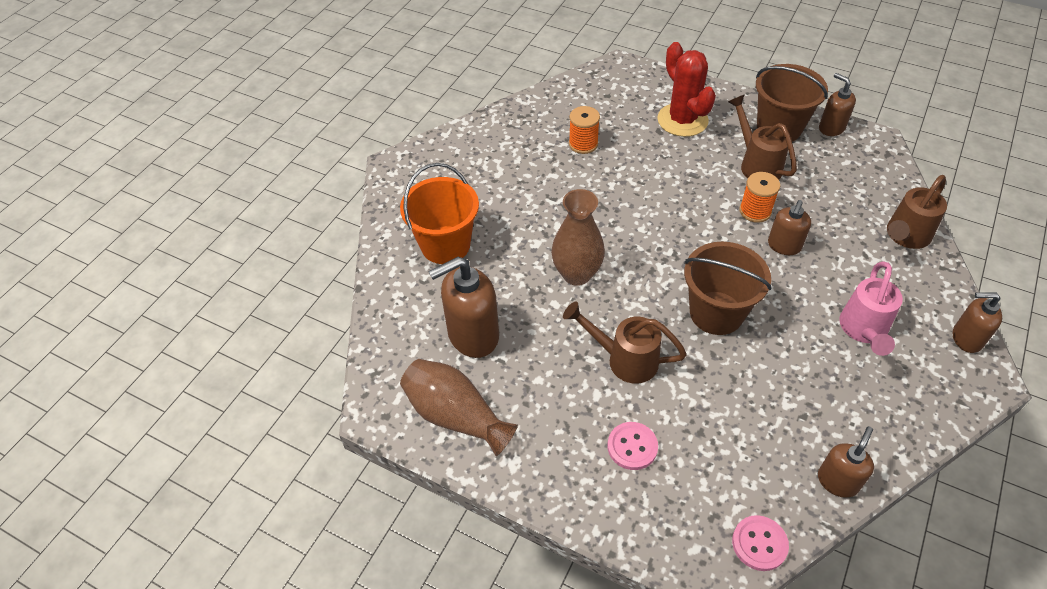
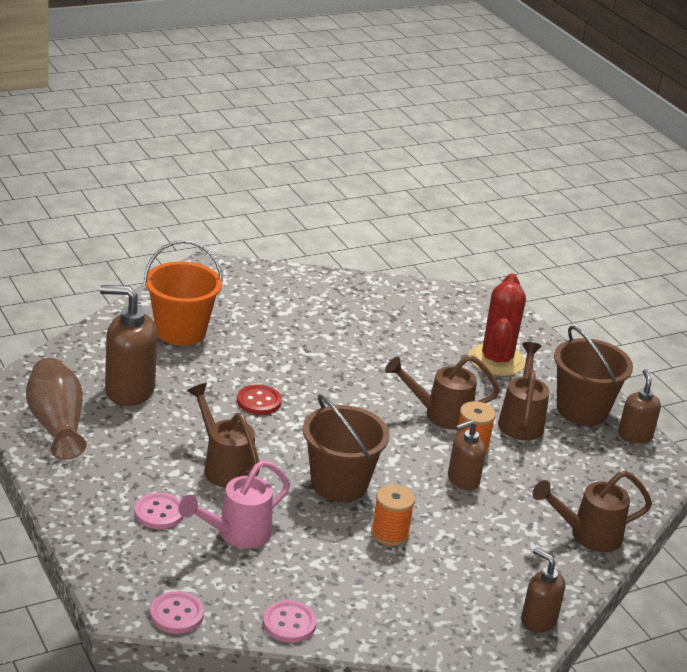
camera: 30 degrees right, 20 degrees down
(577, 274) = (259, 401): brown vase -> red button
(583, 144) = (382, 330): orange spool -> orange spool (390, 533)
(704, 196) = (439, 415): none -> brown watering can
(837, 481) = (289, 623): brown soap dispenser -> pink button
(863, 331) = (450, 564): pink watering can -> pink watering can (236, 534)

